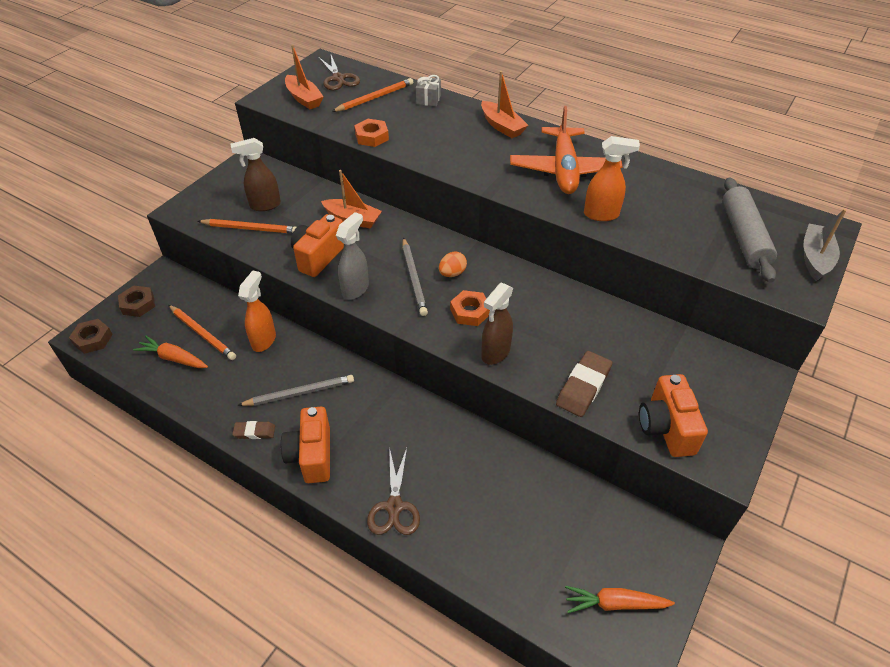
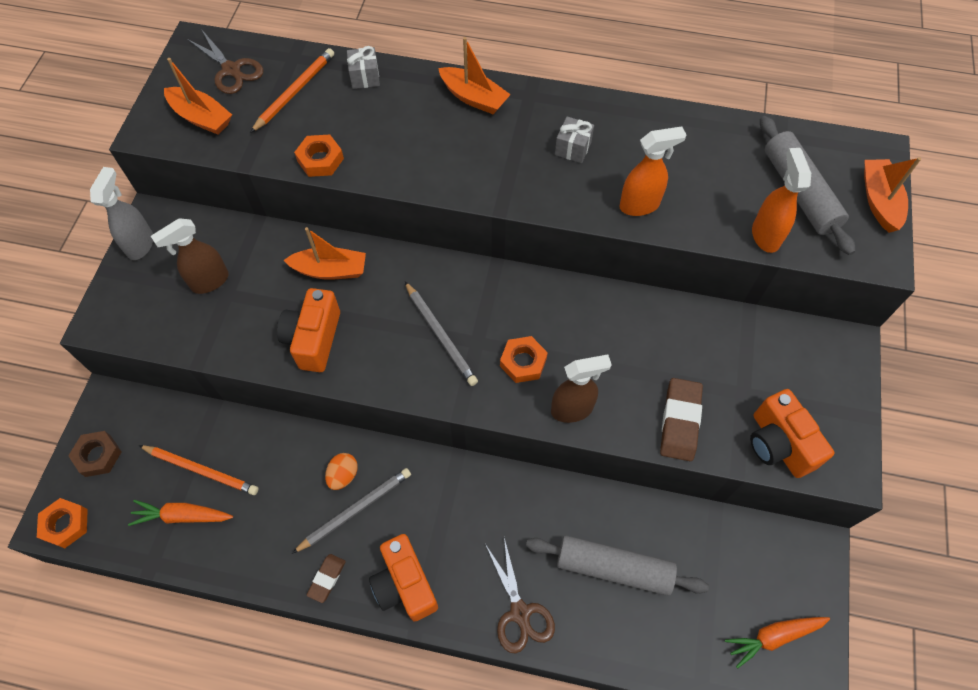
camera: 20 degrees left, 15 degrees up
(93, 339) = (66, 524): brown nut -> orange nut
(250, 228) = (208, 323): orange pencil -> none
(254, 432) = (327, 578): brown eraser -> brown eraser turned 45 degrees counterclockwise
(264, 340) = (281, 454): orange spray bottle -> orange spray bottle (765, 235)
(355, 289) = (379, 372): grey spray bottle -> grey spray bottle (141, 244)
(452, 273) = (481, 314): orange egg -> orange egg (343, 475)
(489, 500) = (613, 568): none -> grey rolling pin
(495, 353) = (572, 409): brown spray bottle -> brown spray bottle turned 120 degrees counterclockwise
(564, 170) = (573, 148): orange plane -> grey gift
(815, 258) = (879, 201): grey boat -> orange boat

